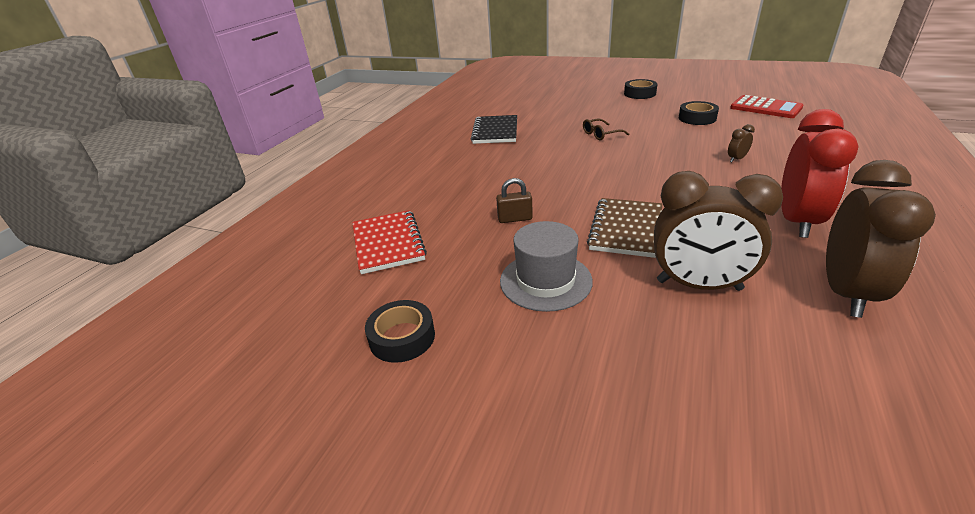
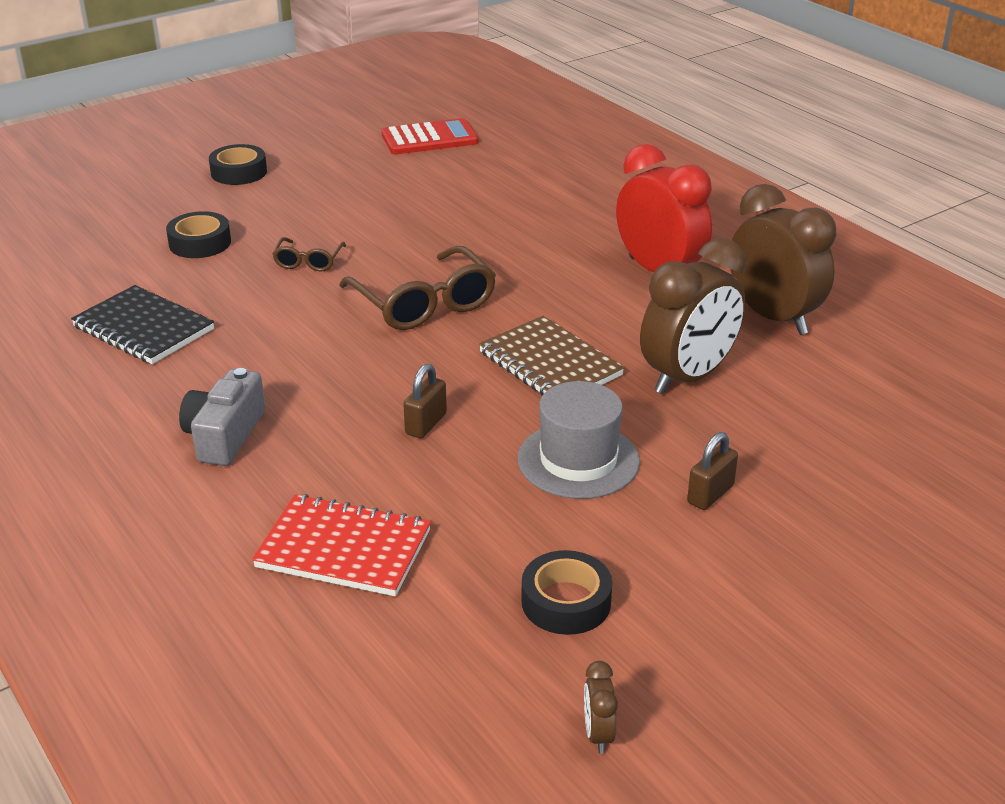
camera: 60 degrees left, 0 degrees up
(443, 178) = (225, 435): none -> grey camera
(578, 355) = (710, 494): none -> brown padlock
(617, 172) = (424, 303): none -> brown glasses
(697, 118) = (381, 185): black tape -> black tape (200, 243)
(736, 159) = (510, 225): brown clock -> brown clock (598, 734)

